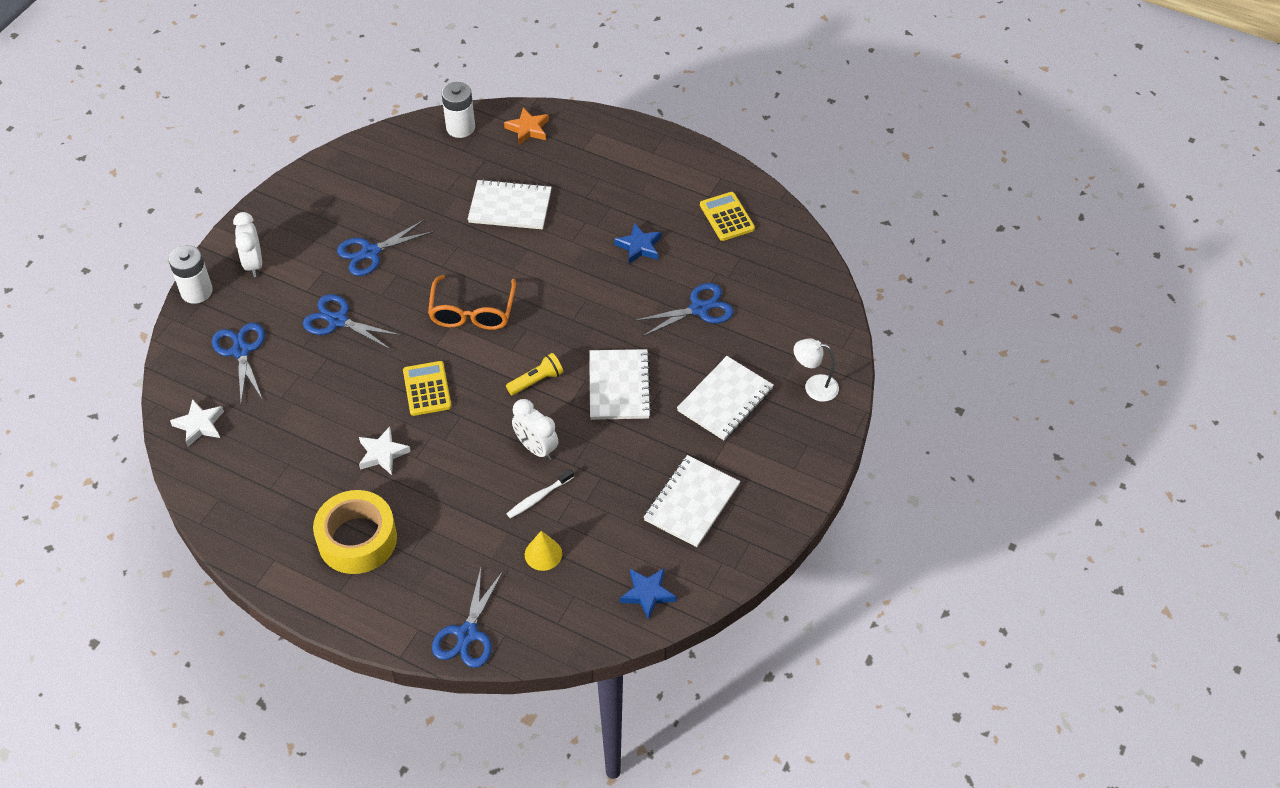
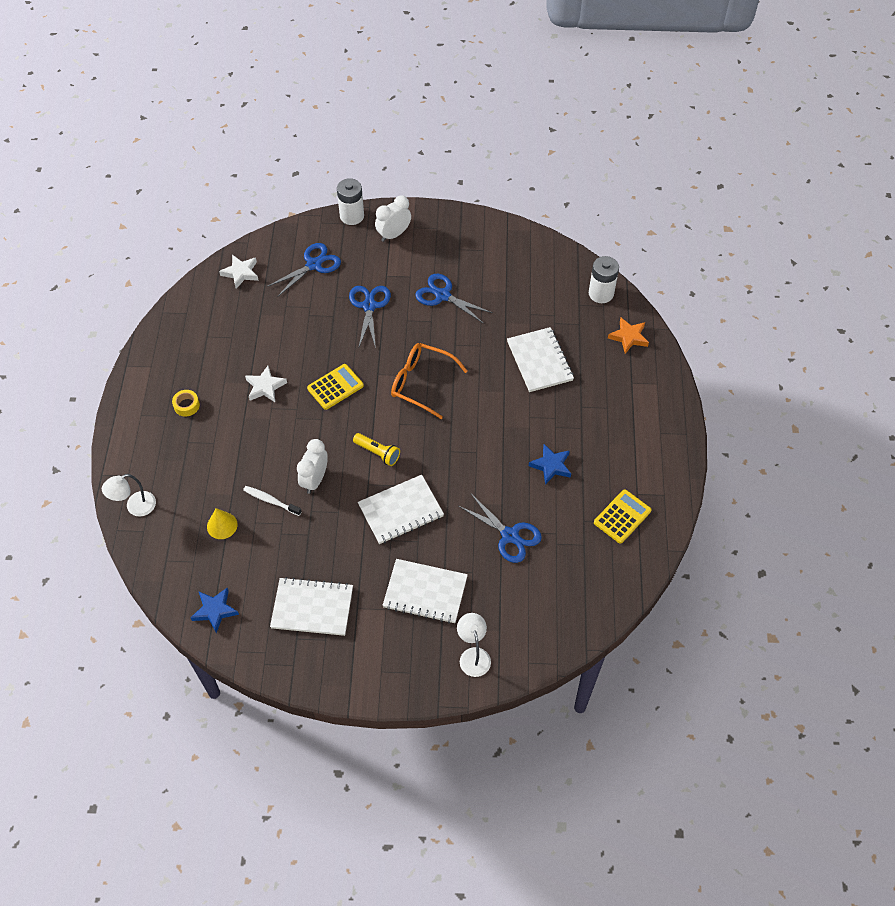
camera: 65 degrees right, 5 degrees up
(357, 539) = (186, 405): yellow tape -> yellow tape, size x0.42
(467, 634) = (135, 507): blue scissors -> white lamp
(472, 312) = (421, 383): orange glasses -> orange glasses turned 45 degrees clockwise

